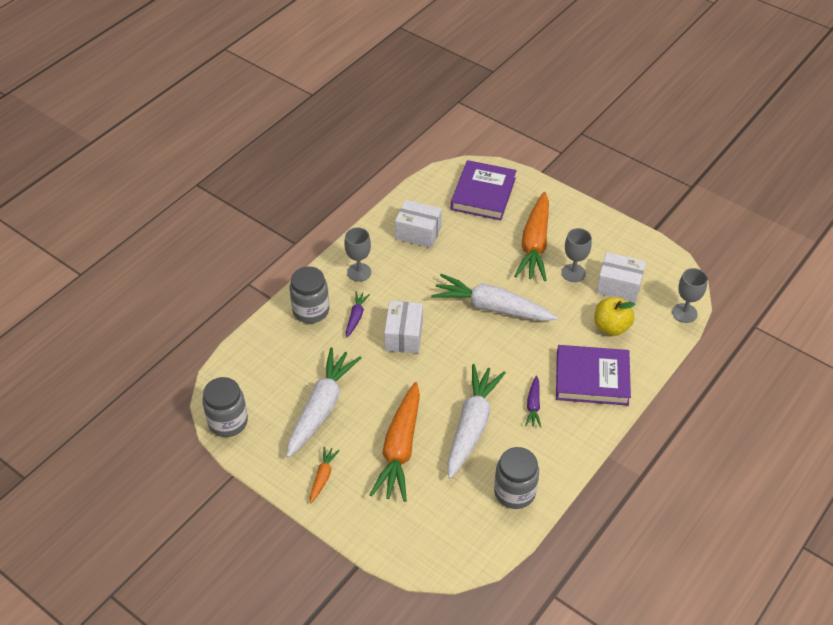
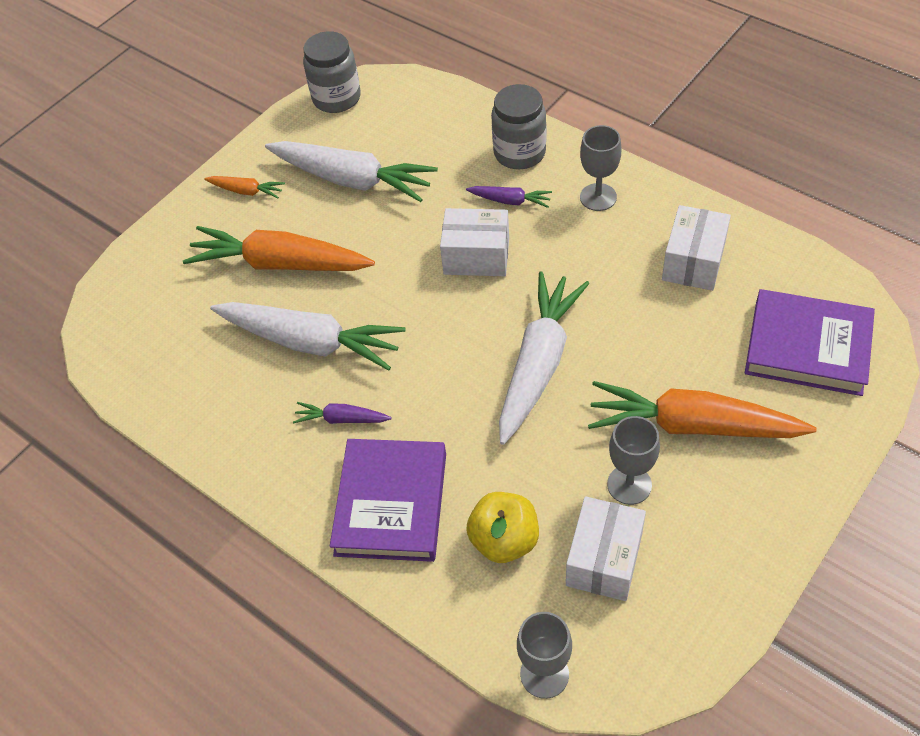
camera: 95 degrees right, 5 degrees up
(514, 492) = (193, 394): grey jar -> none

